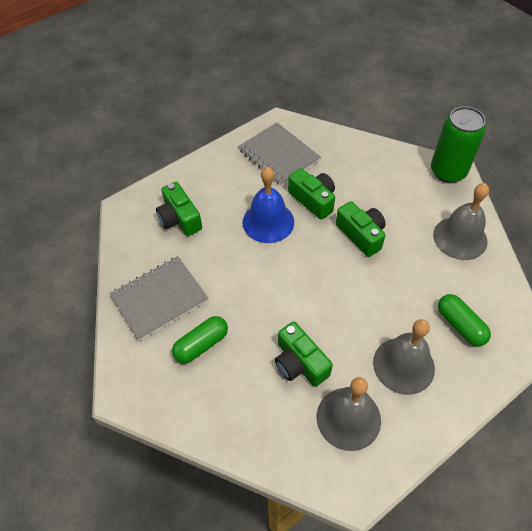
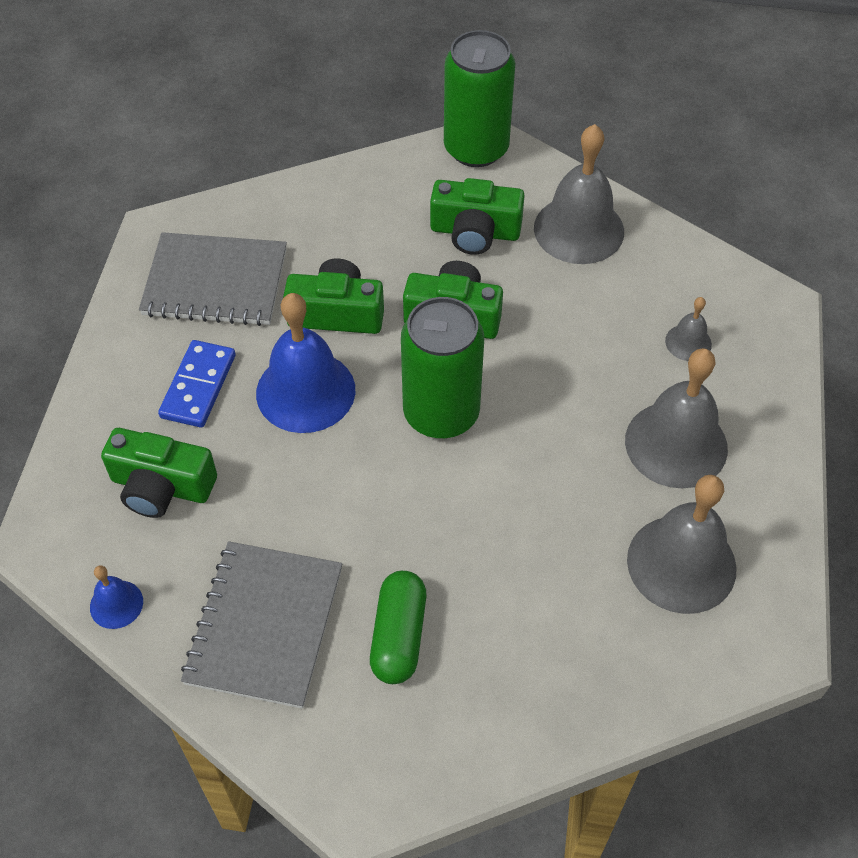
camera: 45 degrees left, 0 degrees up
(121, 249) = (116, 604): none -> blue bell
(231, 191) = (198, 386): none -> blue domino
(299, 363) = (553, 547): green camera -> green camera (475, 232)
(312, 271) = (441, 413): none -> green can
(460, 325) = (688, 342): green capsule -> grey bell

